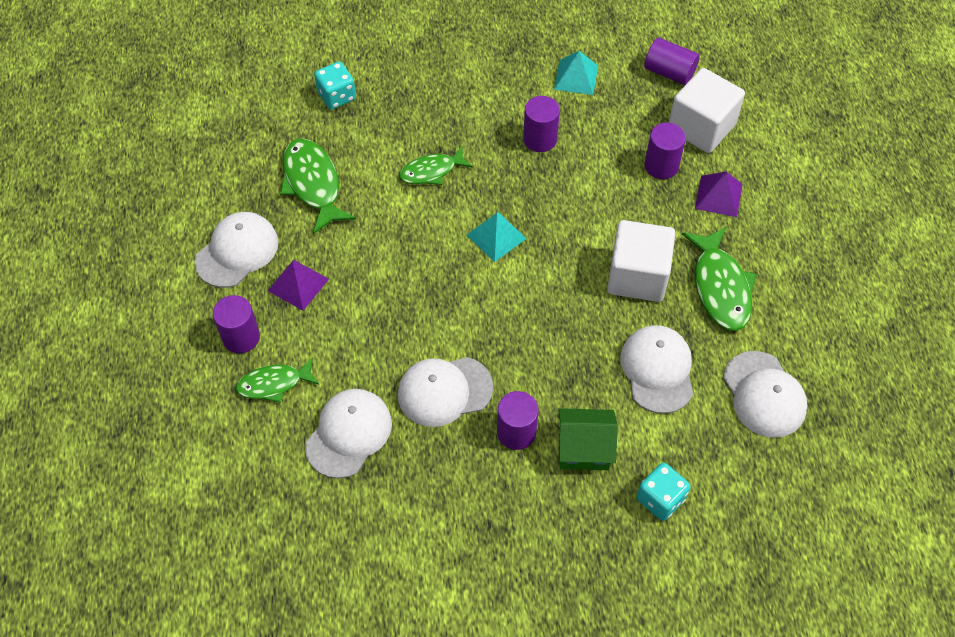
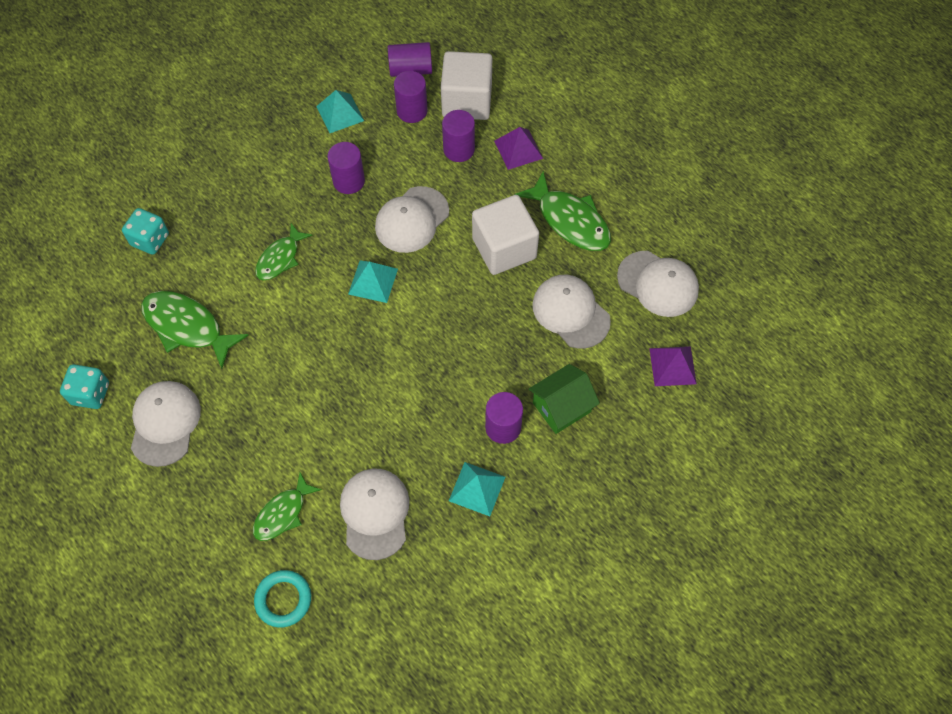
camera: 35 degrees left, 5 degrees up
(221, 455) = (283, 599): none -> turquoise ring
(241, 337) = (225, 493): purple cylinder -> purple cylinder (412, 111)
(298, 284) = (240, 419): purple pyramid -> purple pyramid (672, 366)
(444, 391) = (424, 430): white cap -> white cap (412, 220)
(452, 470) = (477, 489): none -> turquoise pyramid
(660, 499) = (642, 409): turquoise dice -> turquoise dice (90, 393)

